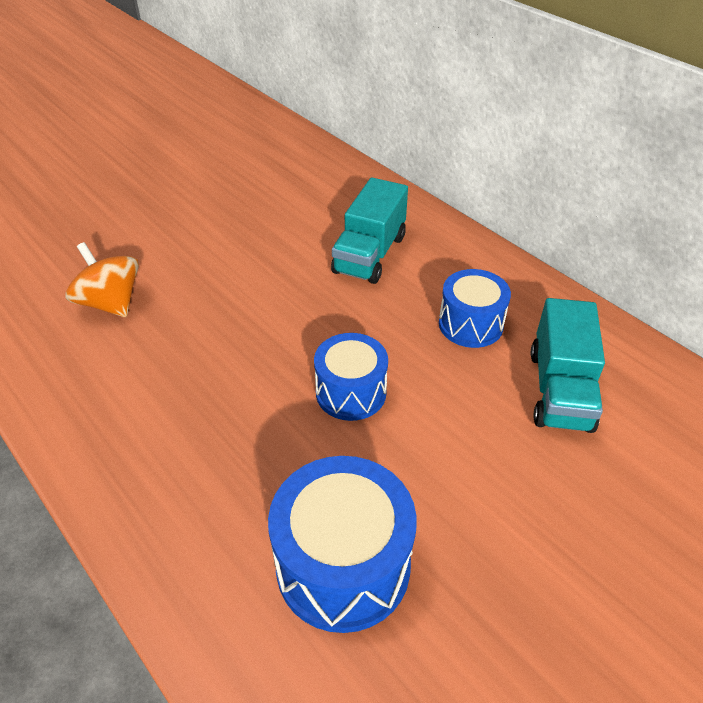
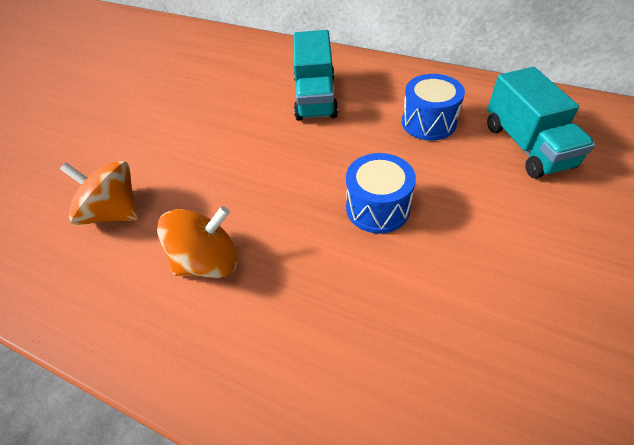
camera: 20 degrees left, 5 degrees up
(163, 380) = (208, 261): none -> orange spinning top
(343, 565) = (478, 357): blue drum -> none

